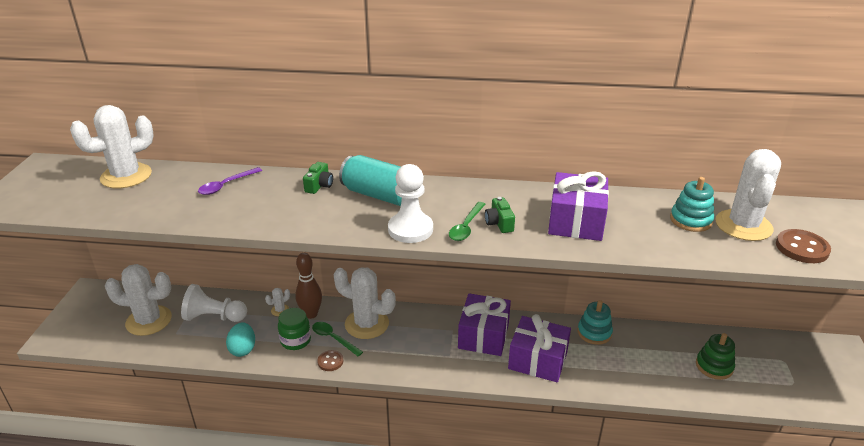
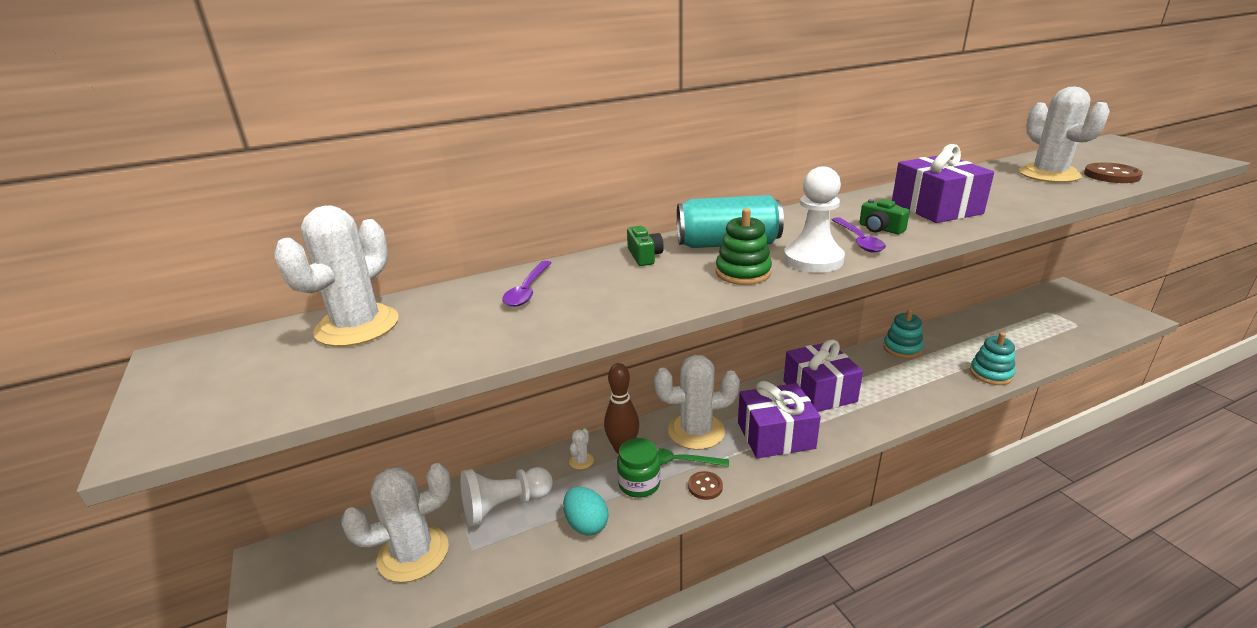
camera: 30 degrees left, 5 degrees down
(466, 227) = (858, 240): green spoon -> purple spoon
(538, 360) = (891, 391): purple gift -> purple gift (775, 435)
(691, 220) = (1010, 182): turquoise stacking toy -> turquoise stacking toy (991, 374)
(714, 366) = (1016, 335): green stacking toy -> green stacking toy (743, 273)

